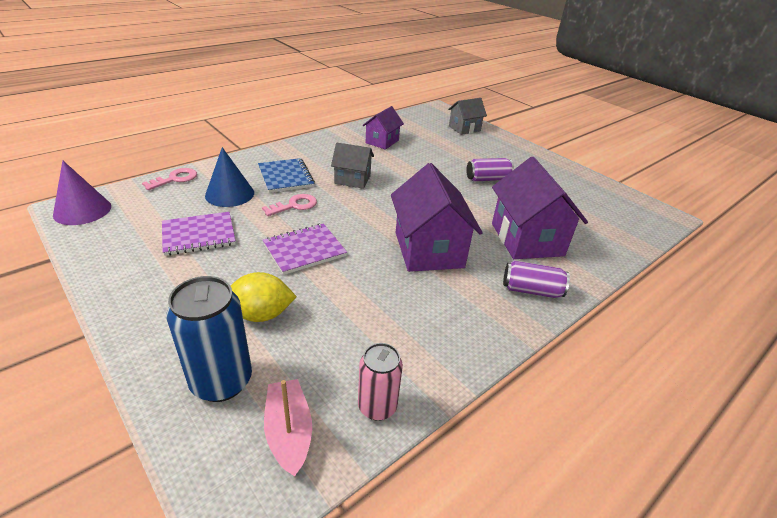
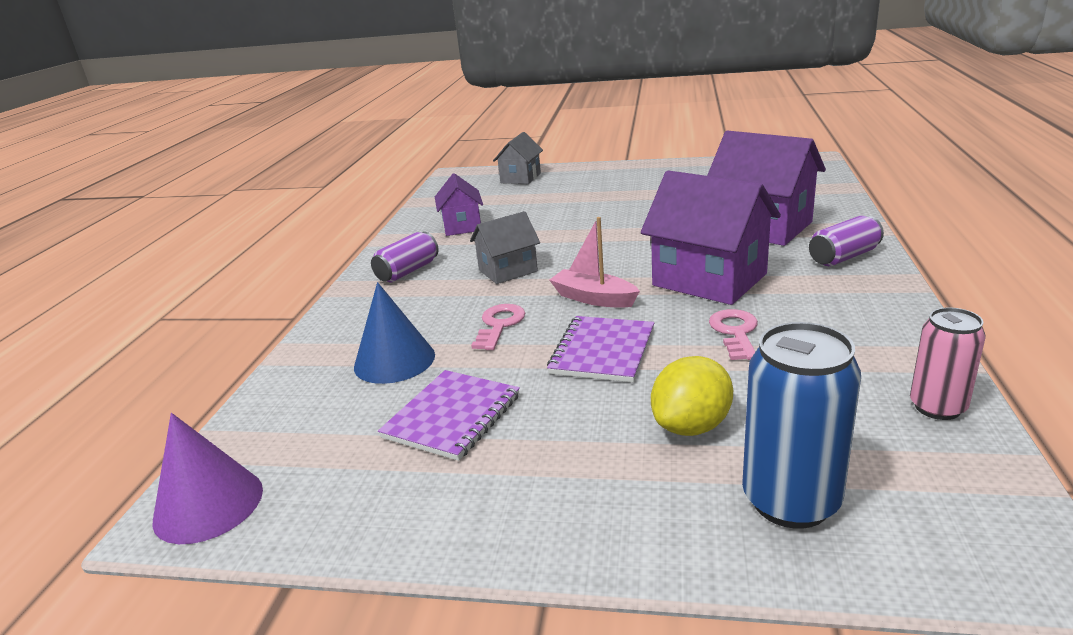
camera: 35 degrees left, 10 degrees down
(175, 179) = (278, 391): pink key -> pink key (735, 332)
(285, 177) = (426, 308): blue notebook -> none
(289, 432) = (929, 481): pink boat -> pink boat (593, 298)
(487, 179) = (632, 204): purple can -> purple can (408, 271)

